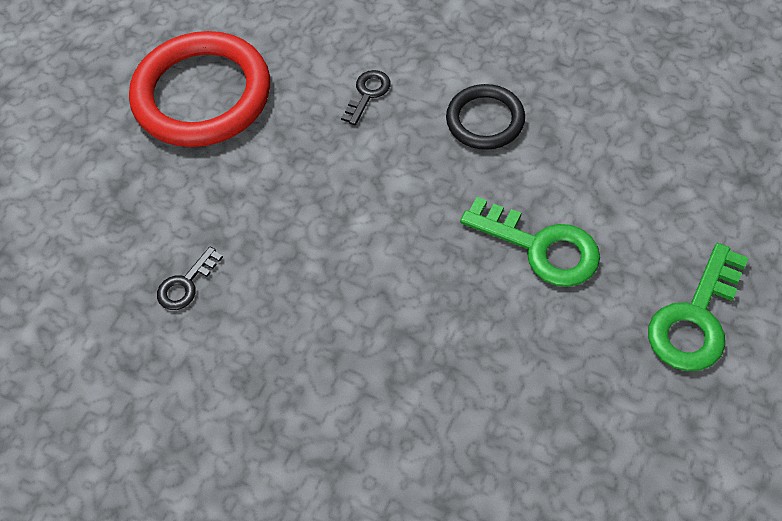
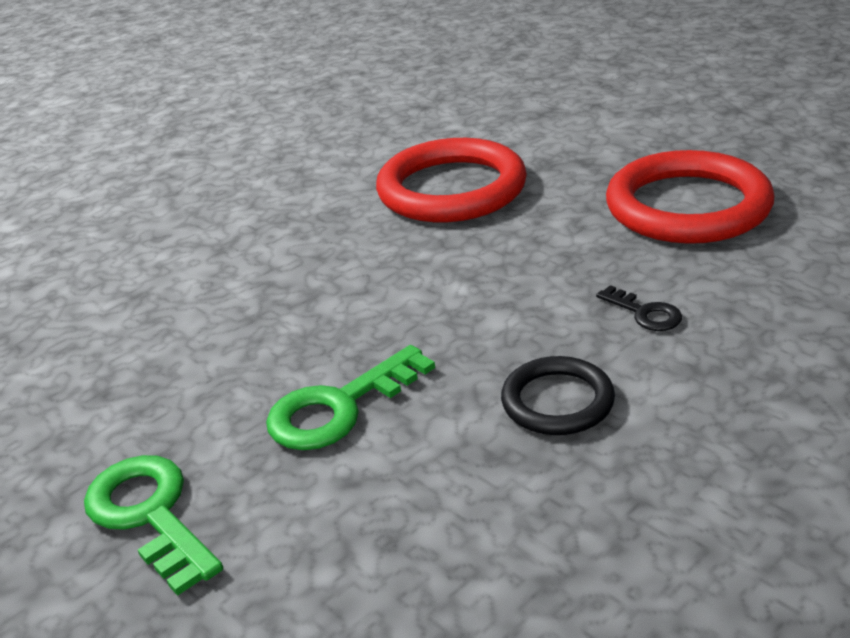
camera: 110 degrees right, 25 degrees down
(186, 284) = (452, 189): black key -> red ring

